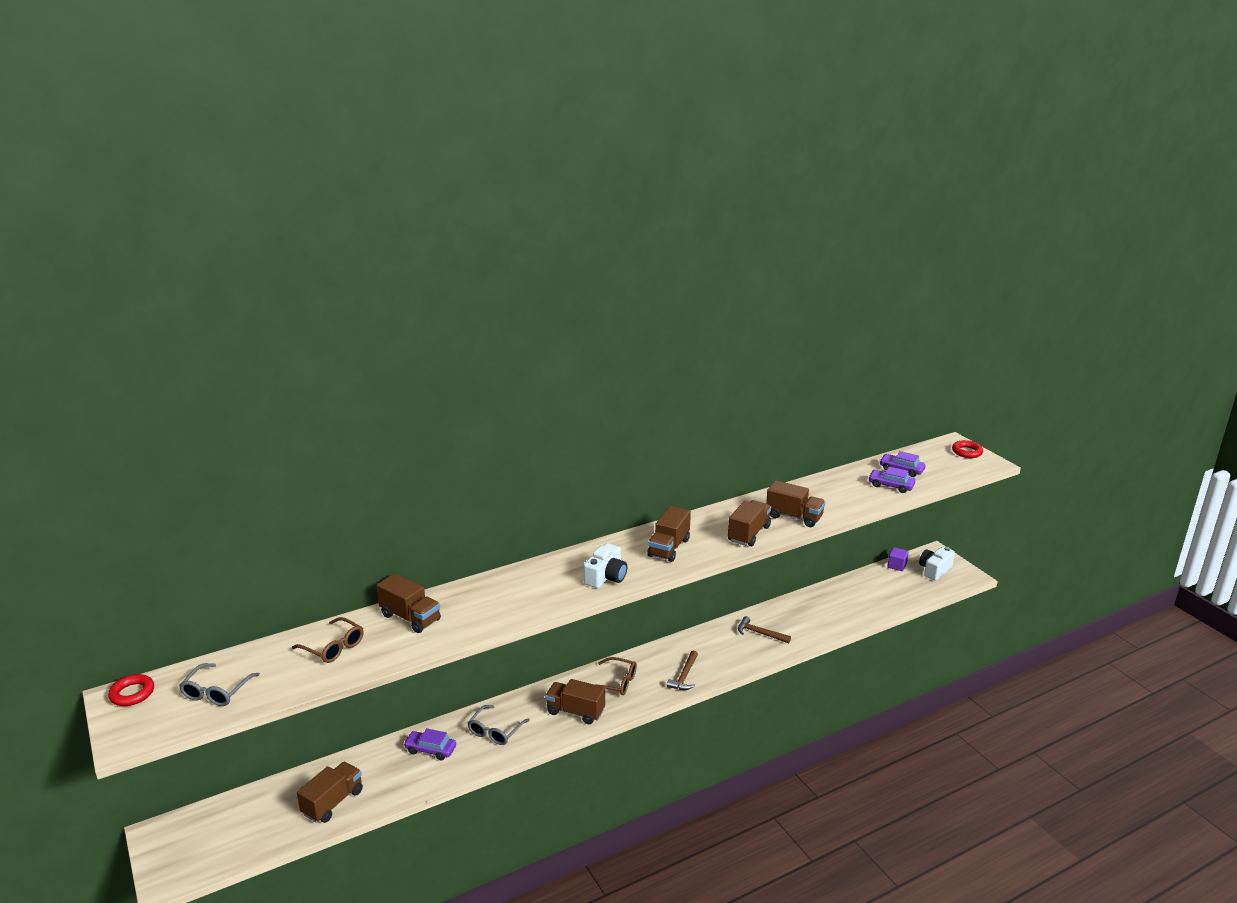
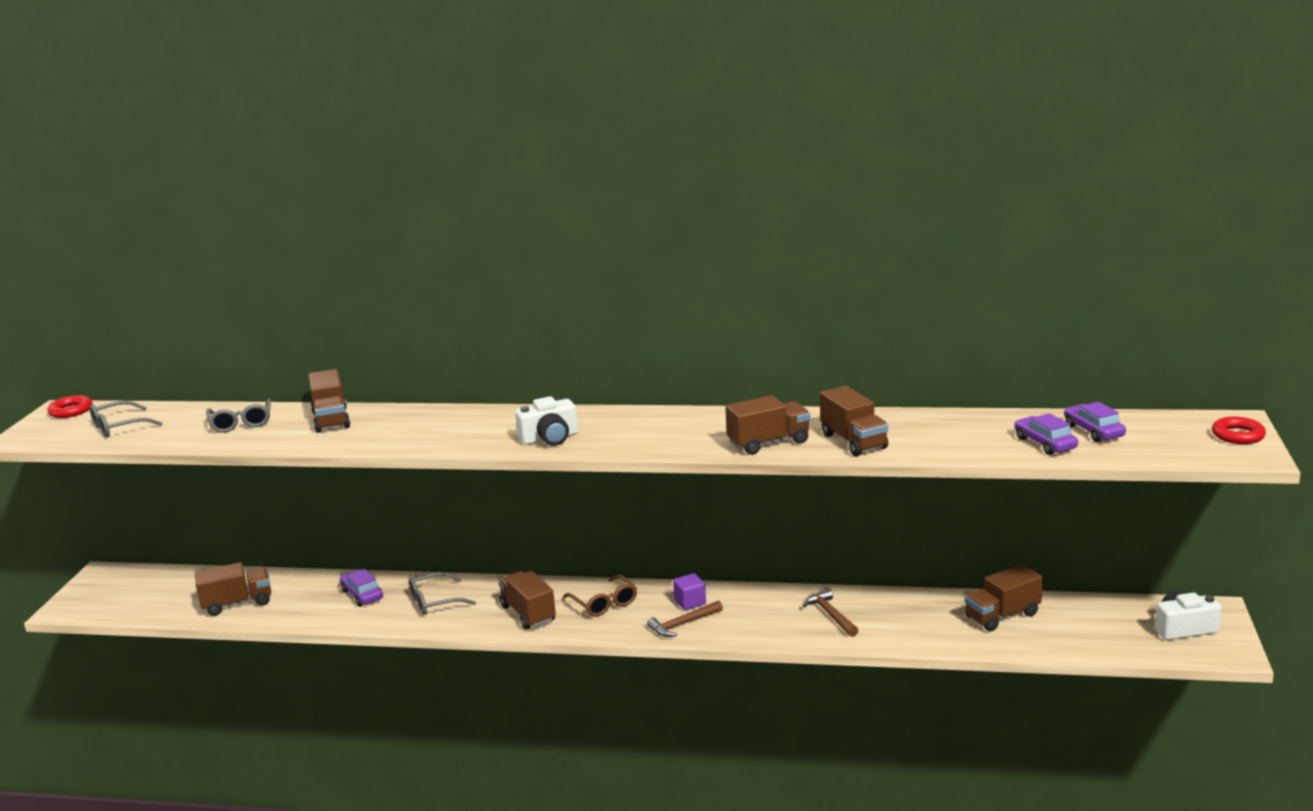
camera: 40 degrees right, 5 degrees down
(333, 647) = (241, 423): brown glasses -> grey glasses
(669, 548) = (657, 431): brown truck -> brown truck (1002, 616)
(896, 566) = (1129, 606): purple cube -> purple cube (690, 602)

